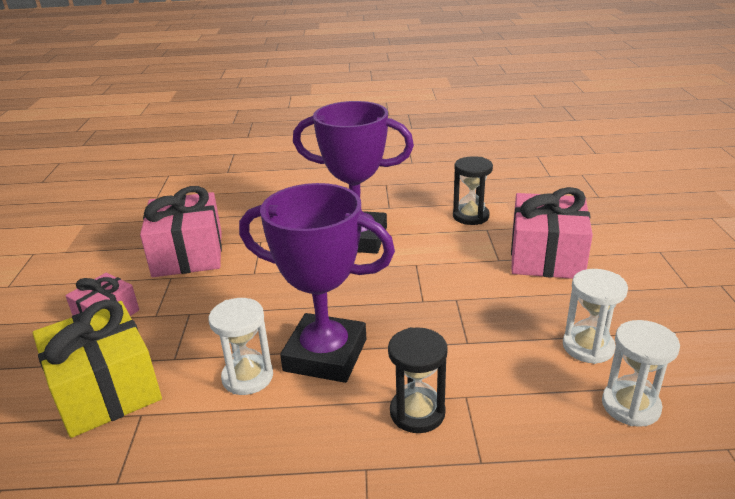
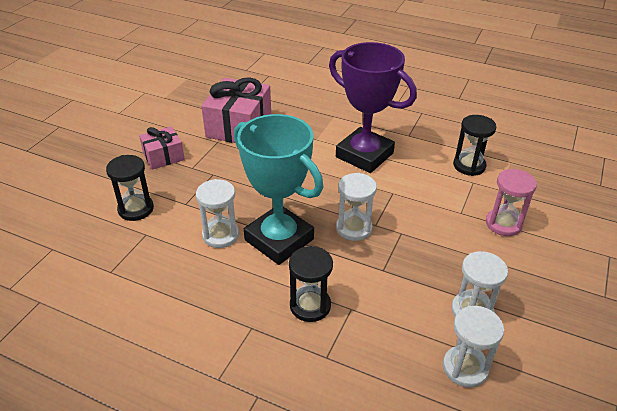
camera: 25 degrees right, 10 degrees up
(106, 389) = (136, 209): yellow gift -> black hourglass
(325, 355) = (279, 239): purple trophy -> turquoise trophy
(402, 312) = (354, 228): none -> white hourglass
(546, 256) = (503, 224): pink gift -> pink hourglass

